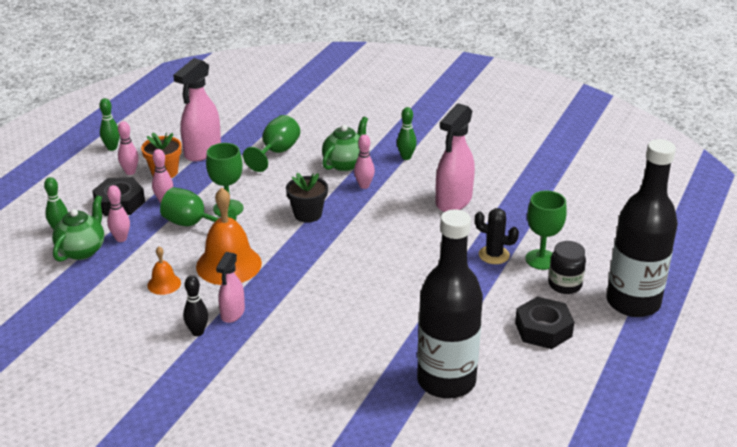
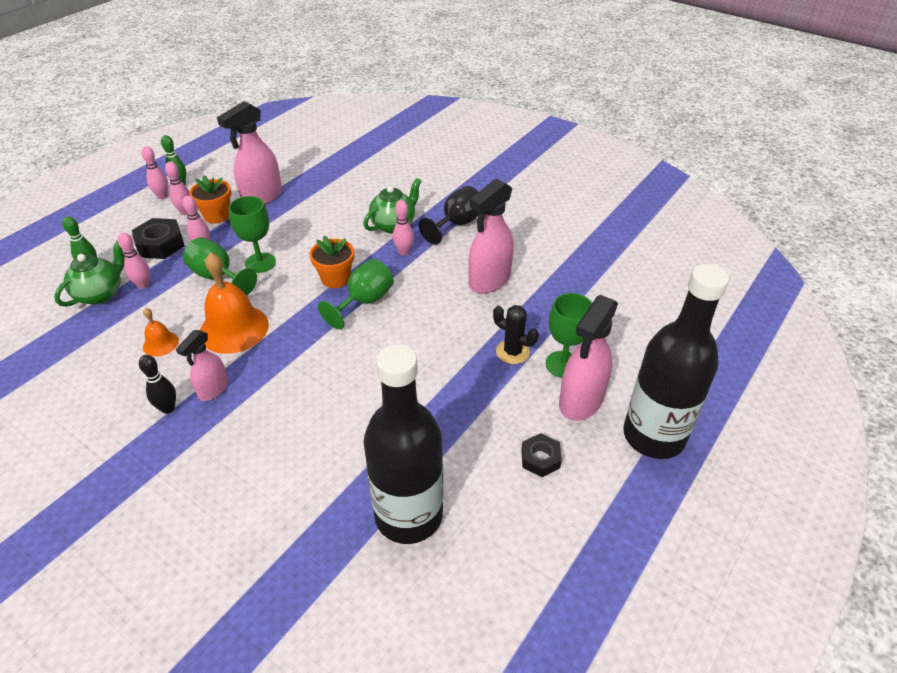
camera: 10 degrees right, 10 degrees up
(98, 160) = (162, 196): none -> pink bowling pin
(277, 152) = (332, 205): green goblet -> green goblet (364, 301)
(308, 214) = (335, 278): black flower pot -> orange flower pot
(406, 157) = (457, 224): green bowling pin -> black goblet
(543, 329) = (540, 459): black nut -> black nut, size x0.64
(565, 285) = (580, 401): black jar -> pink spray bottle

